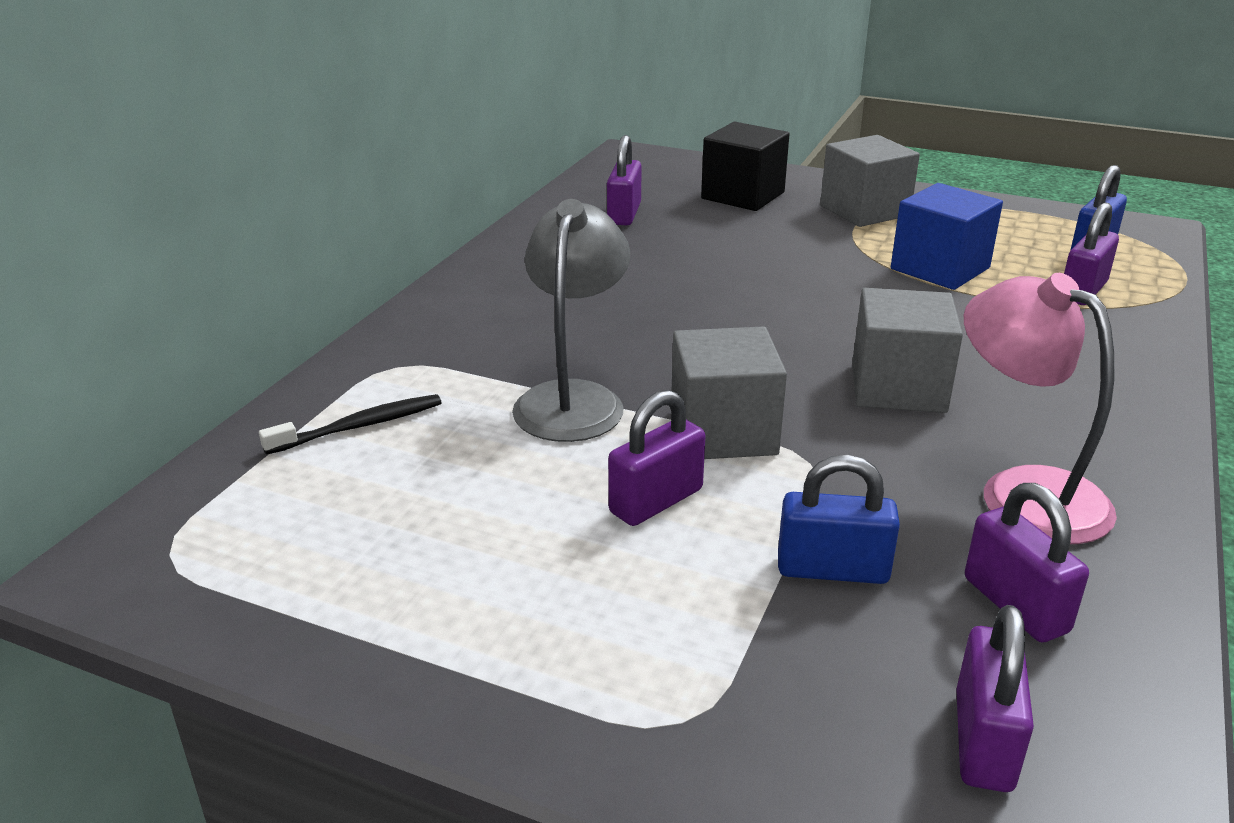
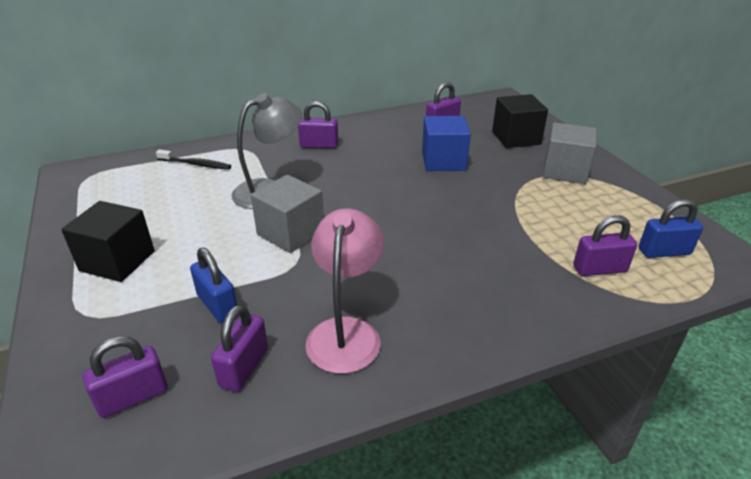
camera: 45 degrees right, 5 degrees up
(557, 624) = (117, 261): none -> black cube
(656, 501) = (219, 242): purple padlock -> purple padlock (319, 145)
(898, 387) = (394, 257): grey cube -> none
(940, 268) = (540, 217): blue cube -> blue cube (443, 161)

